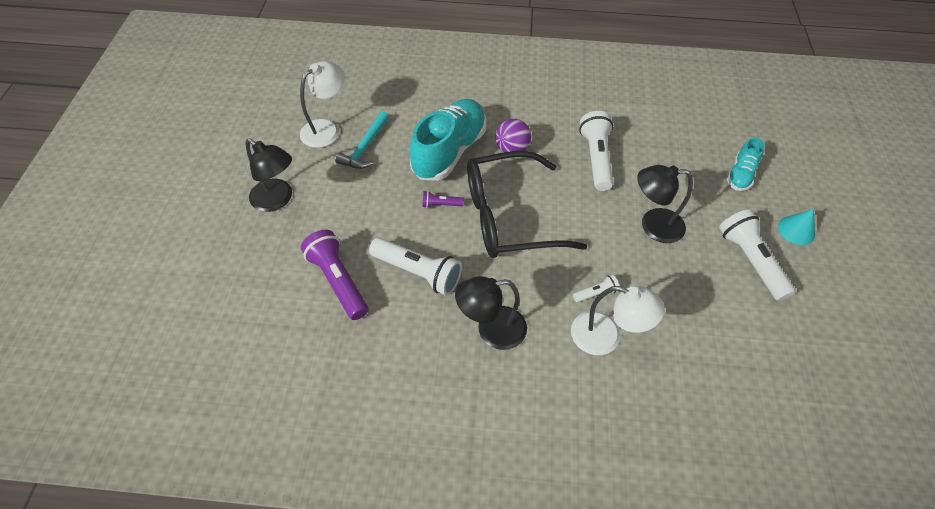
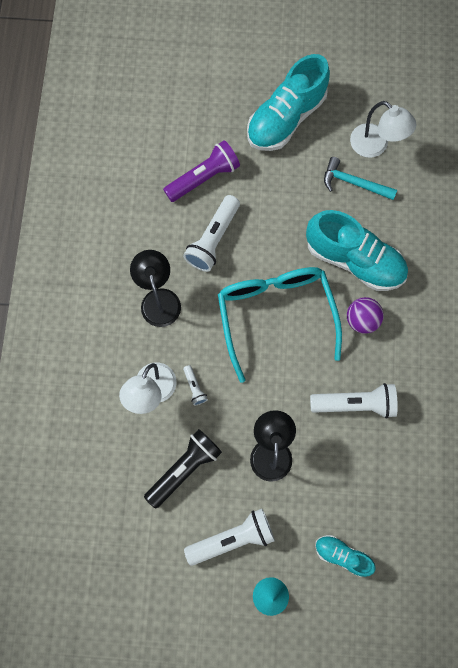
camera: 90 degrees right, 20 degrees up
(277, 200) = (286, 118): black lamp -> turquoise shoe
(441, 204) = (287, 254): purple flashlight -> none
(508, 217) = (275, 314): black glasses -> turquoise glasses
(688, 304) = (184, 468): none -> black flashlight

